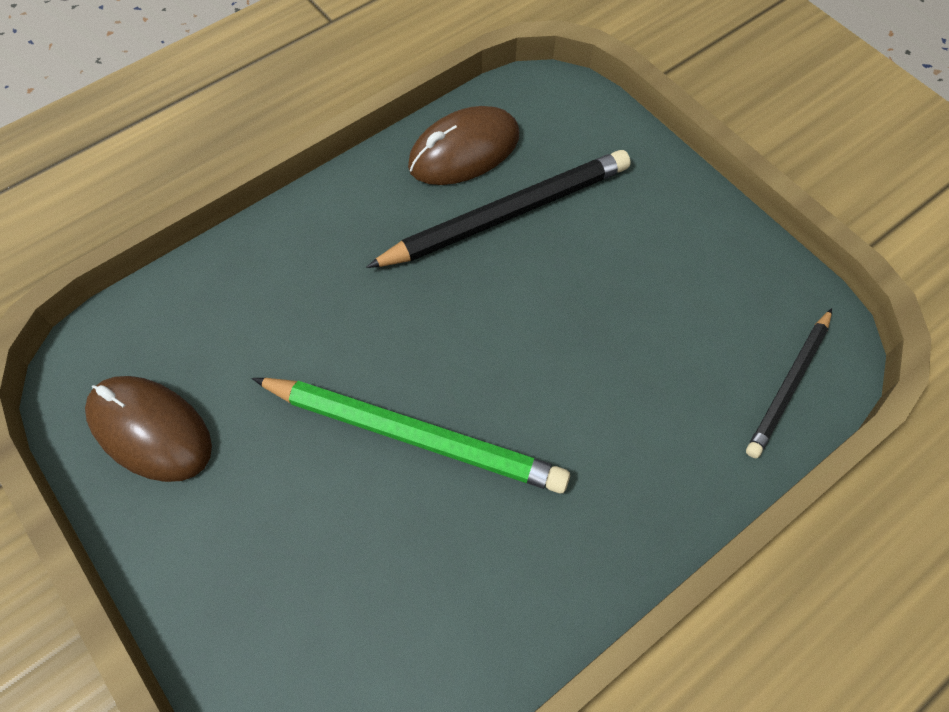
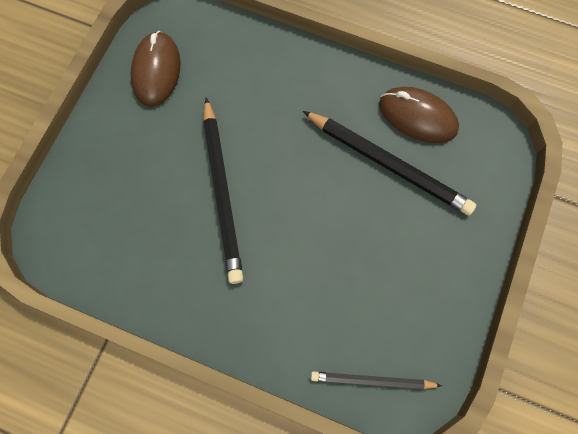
camera: 60 degrees right, 10 degrees up
(414, 436) = (222, 192): green pencil -> black pencil

